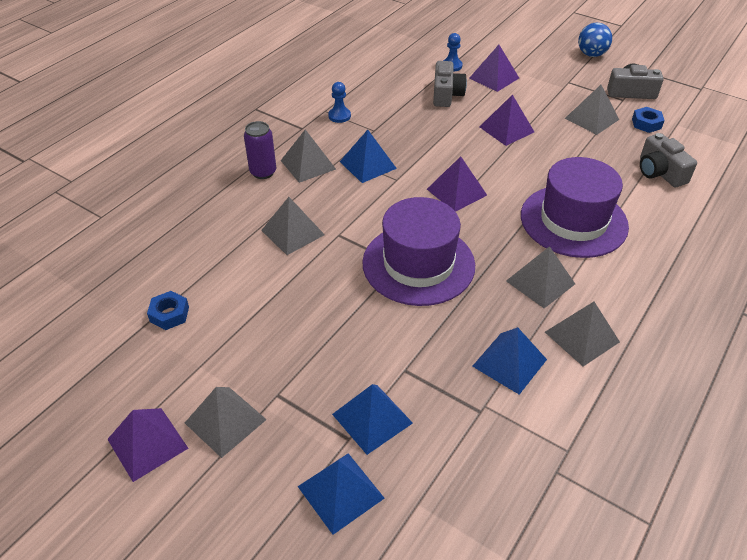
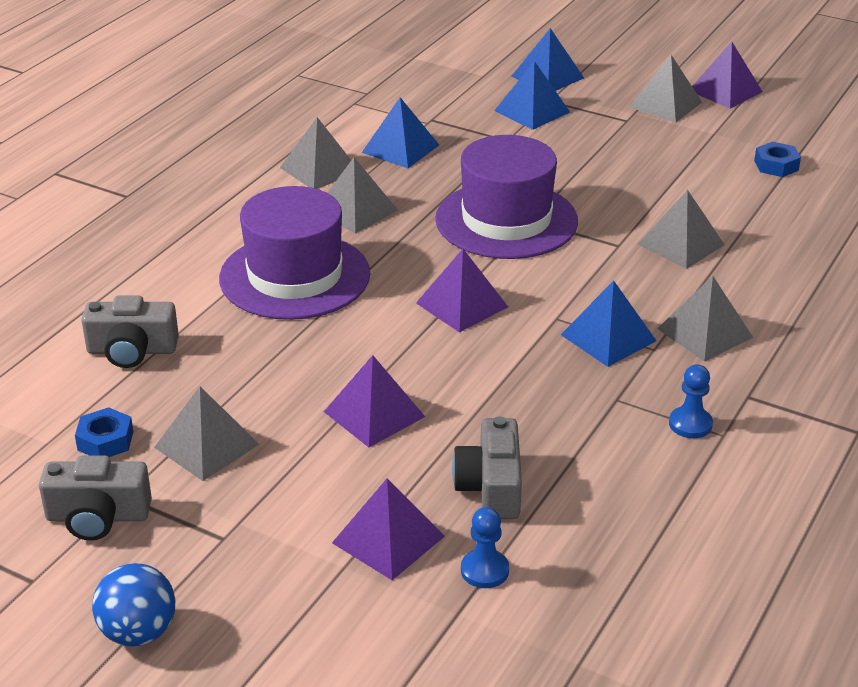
camera: 175 degrees right, 10 degrees down
(263, 172) = (769, 317): purple can -> none
(659, 172) = (132, 350): grey camera -> grey camera turned 120 degrees clockwise

